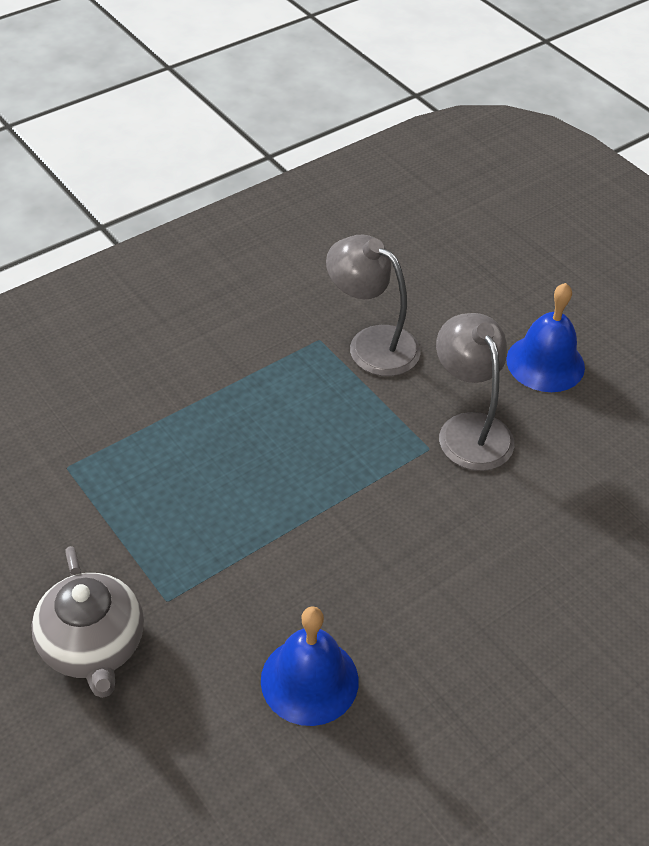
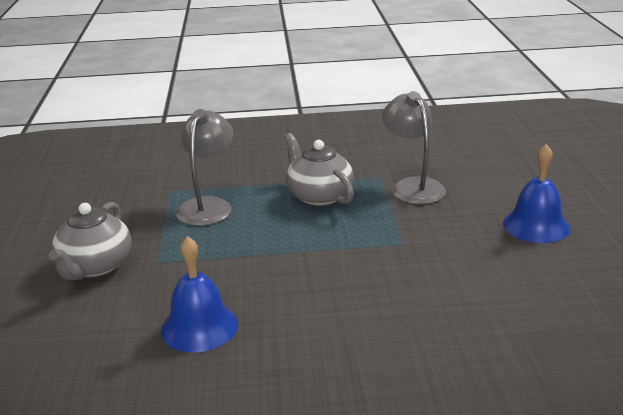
camera: 35 degrees right, 20 degrees down
(274, 403) = (319, 196): none -> grey teapot
(469, 429) = (442, 242): grey lamp -> grey lamp (208, 206)

